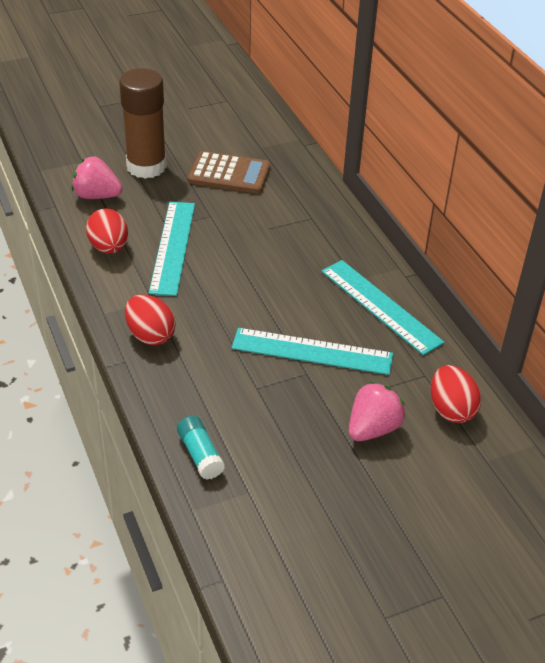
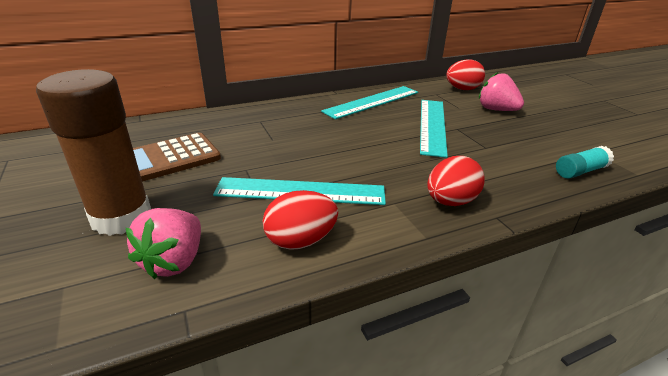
camera: 90 degrees left, 10 degrees down
(229, 174) = (171, 158): brown calculator -> brown calculator turned 135 degrees counterclockwise

